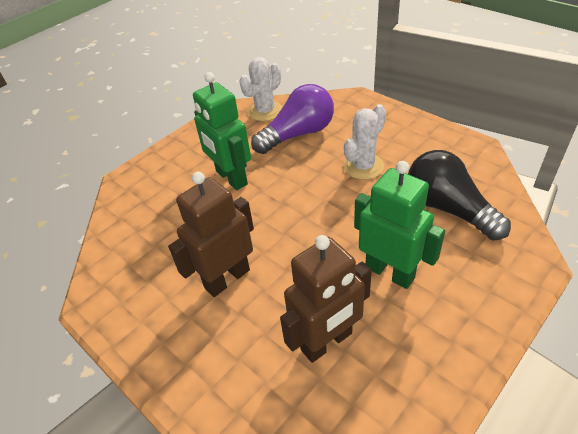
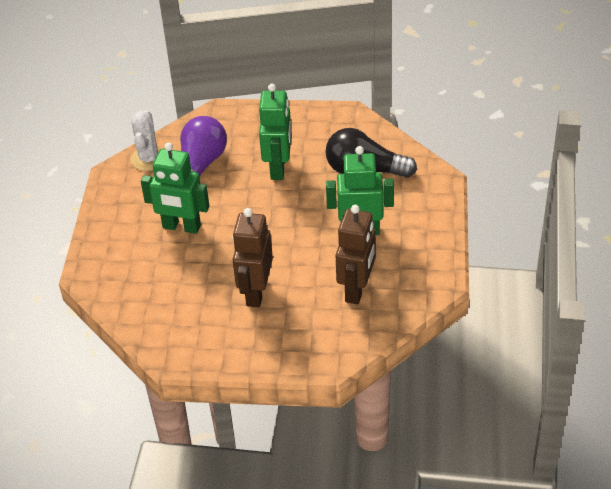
camera: 40 degrees left, 0 degrees up
(363, 166) = (278, 168): white cactus -> green robot

